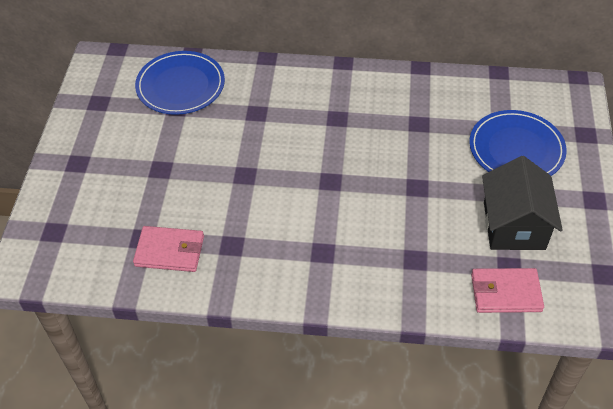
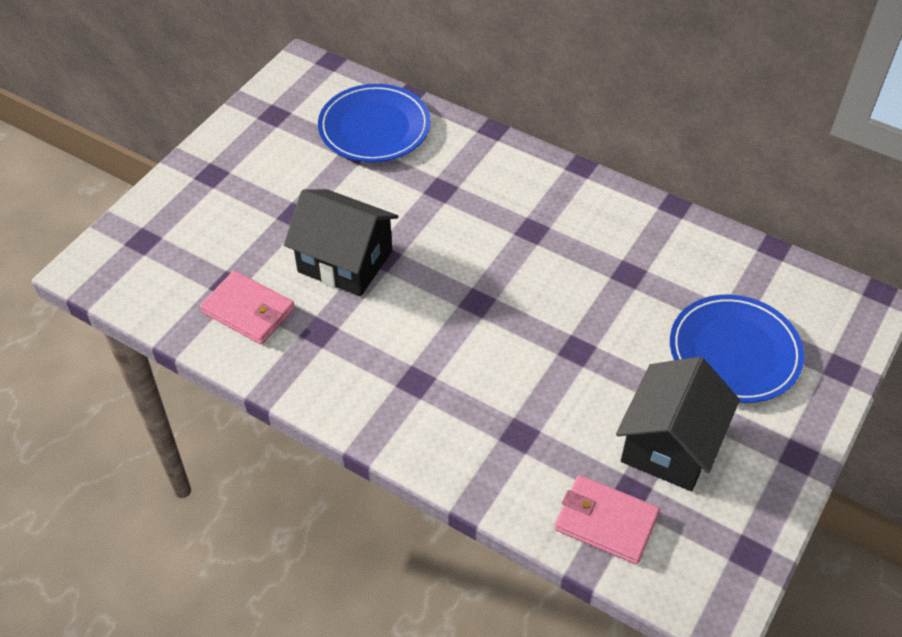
camera: 25 degrees right, 0 degrees up
(219, 188) = (345, 261): none -> black house

